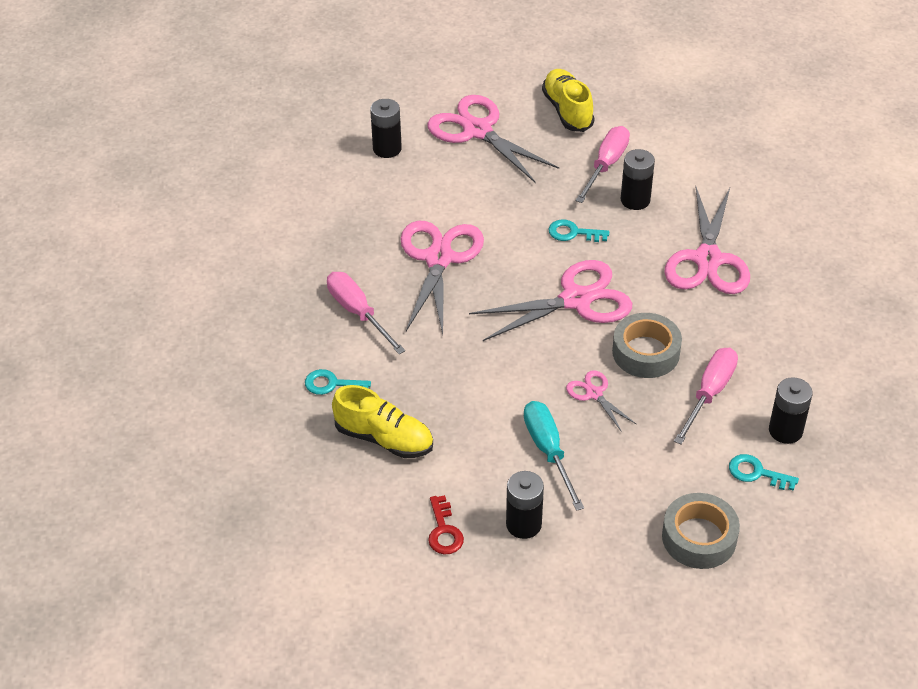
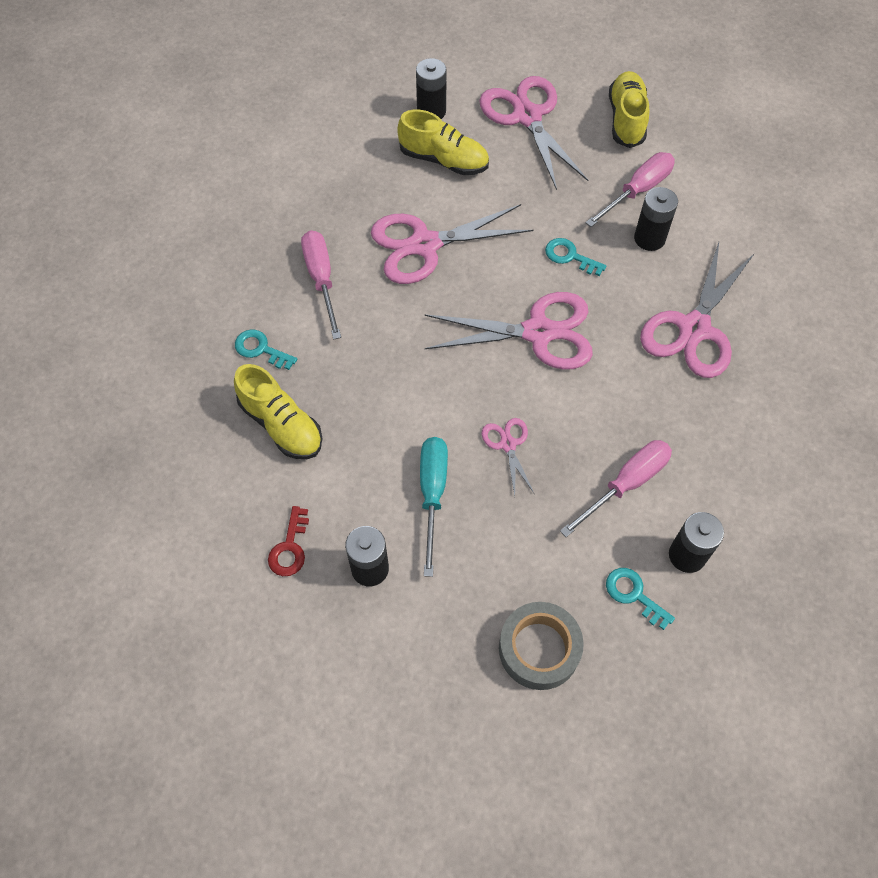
camera: 20 degrees right, 15 degrees up
(419, 186) = (443, 160): none -> yellow shoe
(439, 259) = (425, 245): pink scissors -> pink scissors turned 135 degrees counterclockwise
(646, 352) = (582, 415): grey tape -> none

